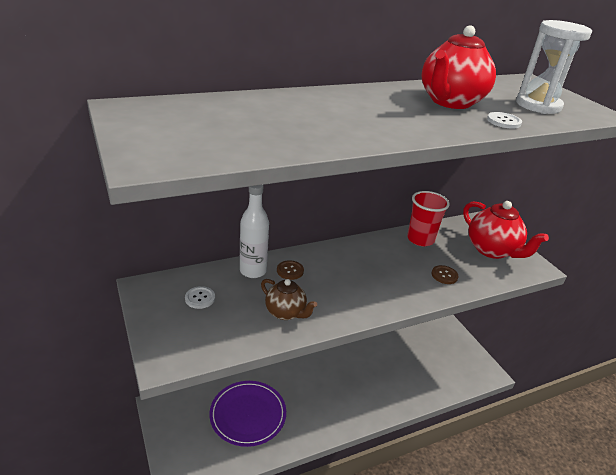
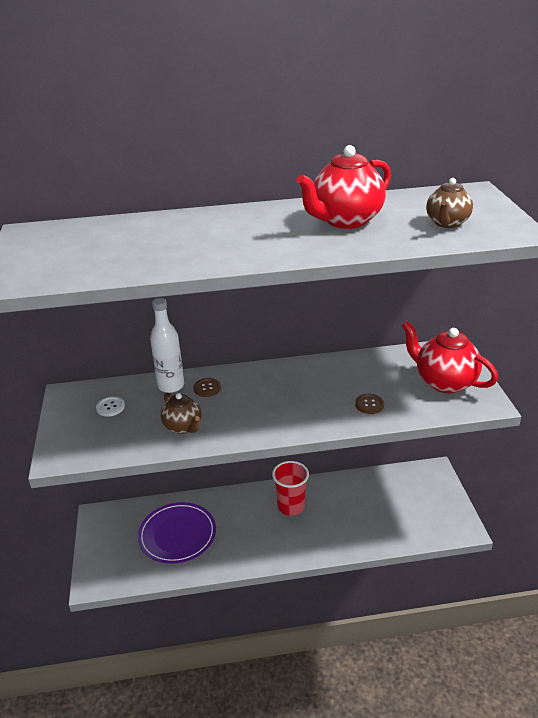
camera: 20 degrees right, 0 degrees up
(420, 239) = (365, 365): red cup -> red cup (291, 506)
(492, 250) = (444, 382): red teapot -> red teapot turned 150 degrees clockwise
(503, 121) = (383, 243): white button -> none
(538, 105) = (447, 223): white hourglass -> brown teapot

